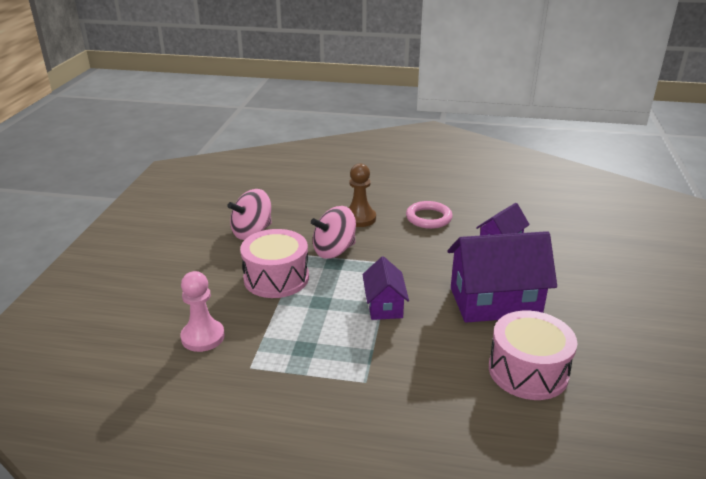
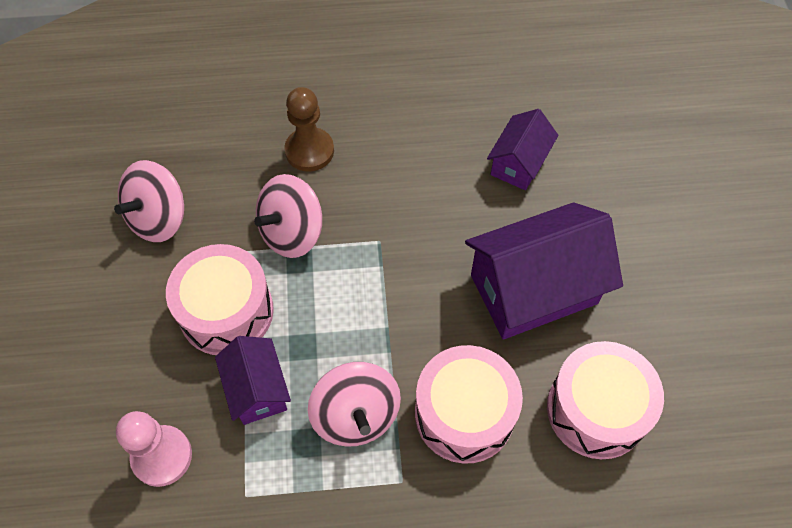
camera: 15 degrees left, 30 degrees up
(344, 341) = (356, 415): none -> pink spinning top
(384, 305) = (390, 332): purple house -> purple house (257, 389)
(424, 354) = (464, 413): none -> pink drum
(428, 218) = (409, 128): pink ring -> none

